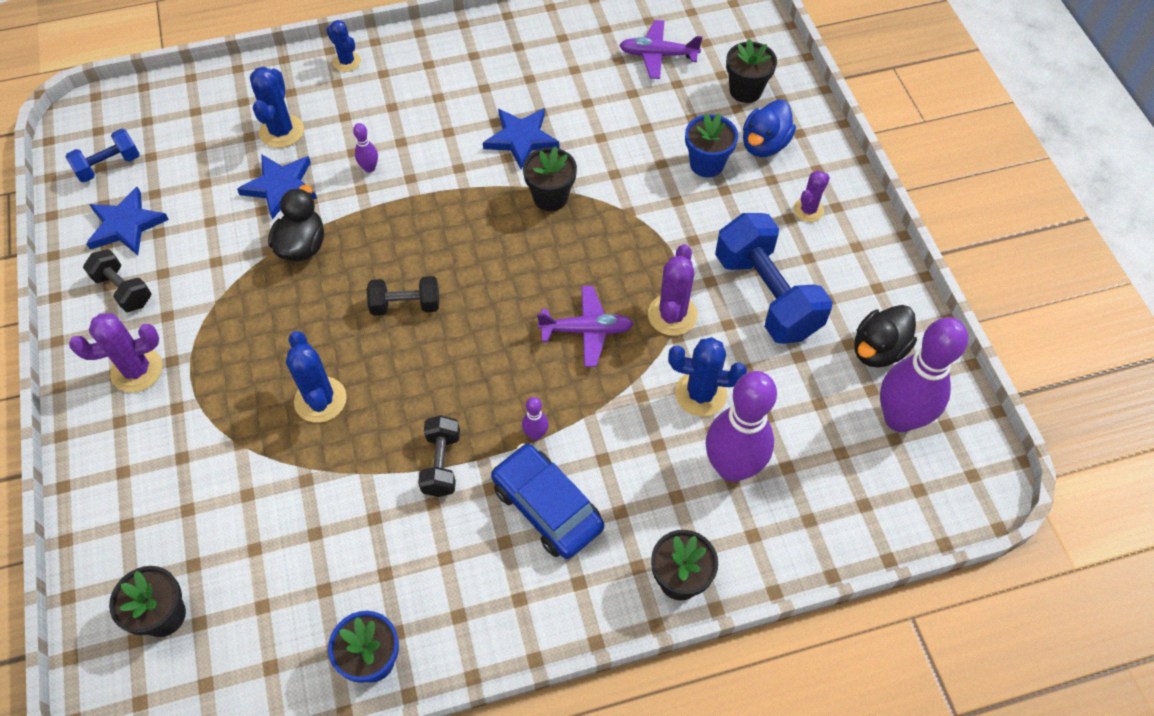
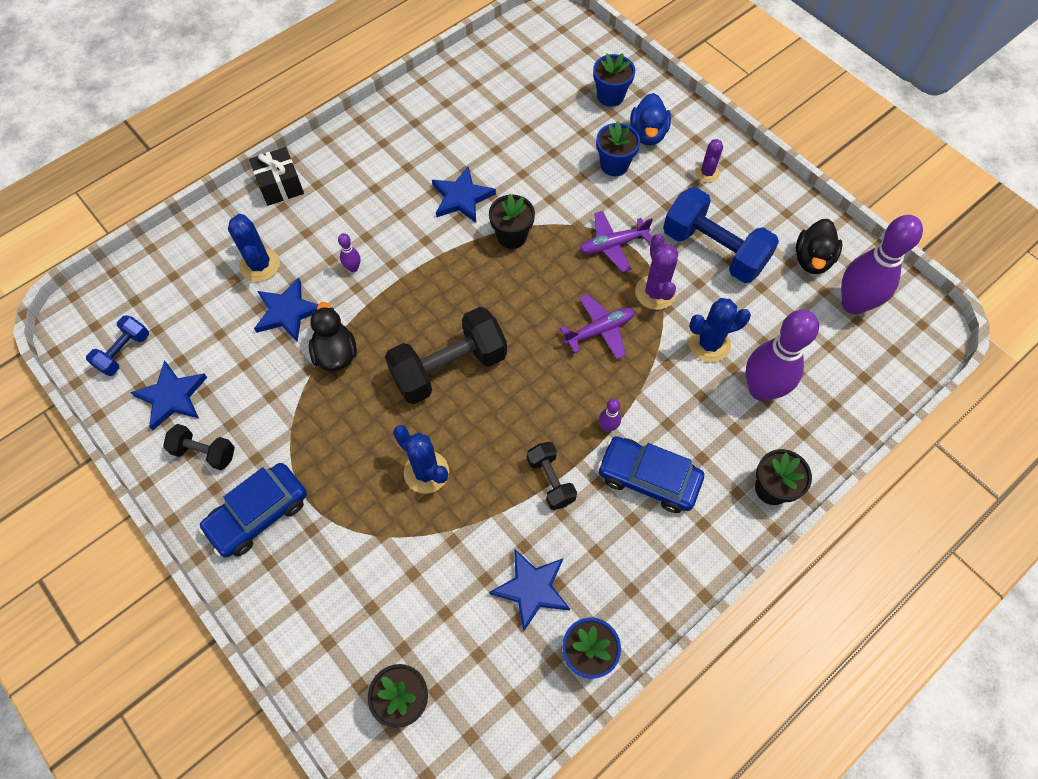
camera: 25 degrees left, 5 degrees up
(137, 370) = (258, 514): purple cactus -> blue car
(347, 62) = (280, 185): blue cactus -> black gift
(355, 566) = (532, 589): none -> blue star
(405, 305) = (449, 368): black dumbbell -> black dumbbell, size x1.88
(658, 55) = (529, 91): purple plane -> purple plane (613, 245)
(745, 90) = (610, 96): black flower pot -> blue flower pot

